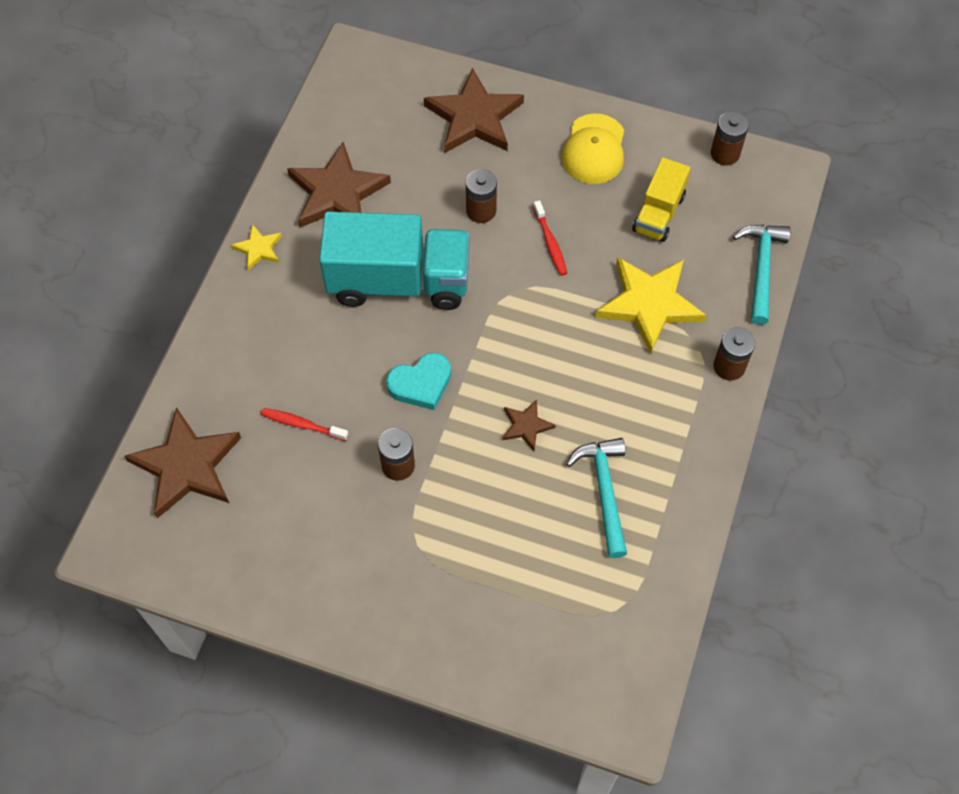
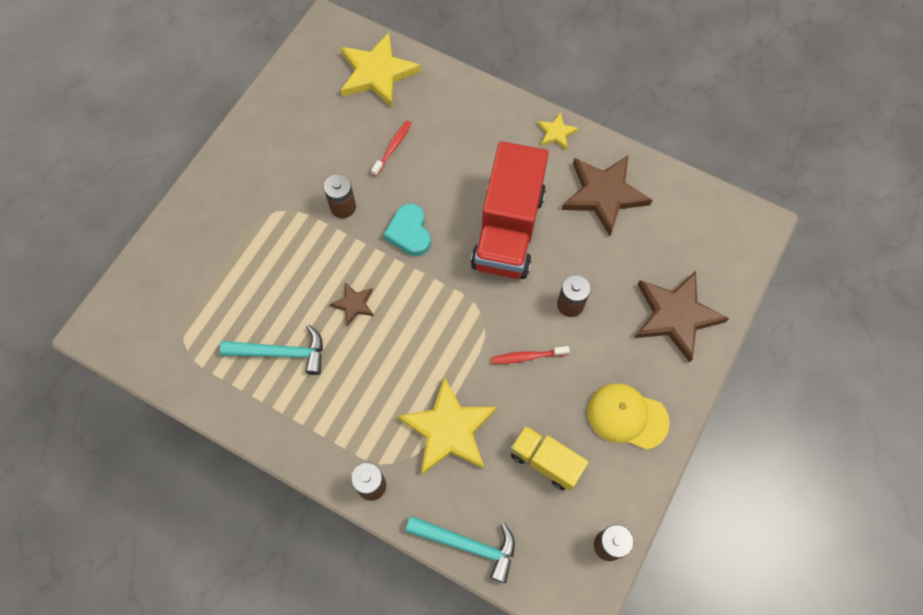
camera: 100 degrees right, 5 degrees up
(187, 466) = (377, 73): brown star -> yellow star
(399, 281) = (508, 229): turquoise truck -> red truck

